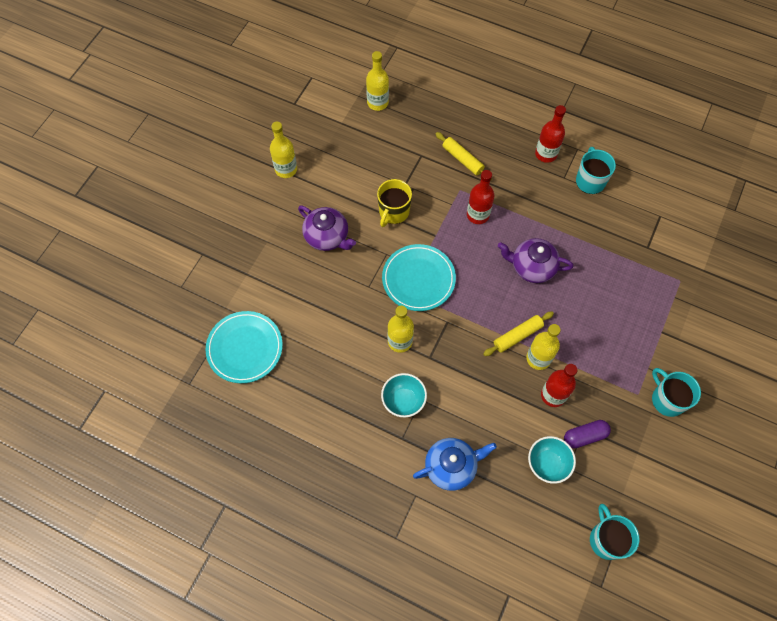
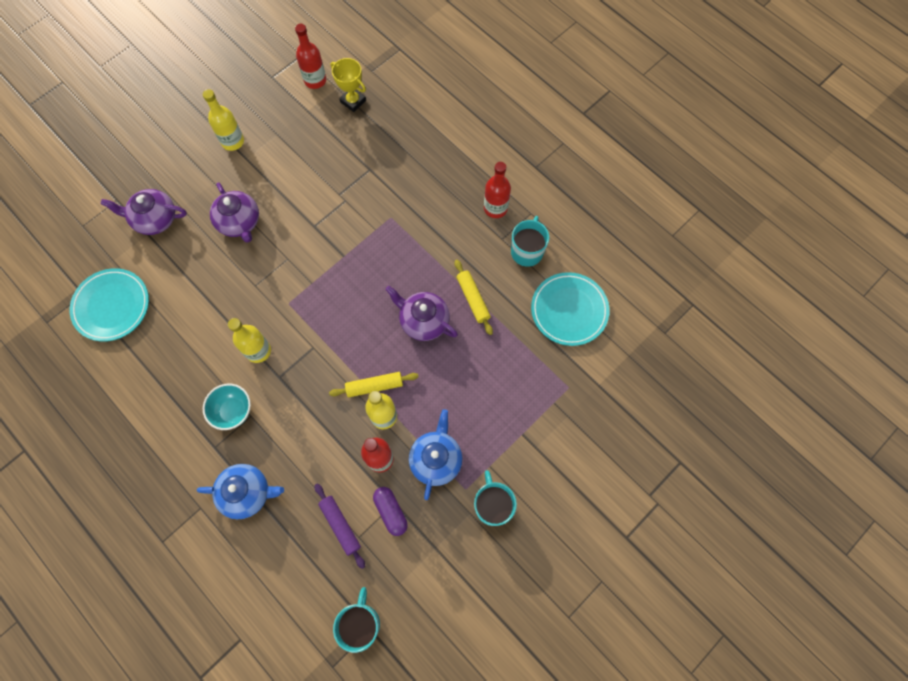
camera: 20 degrees right, 5 degrees up
(247, 259) = (154, 219): none -> purple teapot
(377, 103) = (353, 101): yellow bottle -> yellow trophy
(393, 212) = (315, 218): yellow mug -> none
(418, 279) = (306, 295): turquoise plate -> turquoise plate (569, 310)
(462, 159) = (408, 187): yellow rolling pin -> yellow rolling pin (473, 299)
(478, 215) = (396, 249): red bottle -> red bottle (315, 80)
(547, 464) = (340, 525): turquoise bowl -> purple rolling pin
(585, 436) = (391, 512): purple capsule -> purple capsule turned 60 degrees clockwise
(601, 378) = (436, 459): none -> blue teapot

